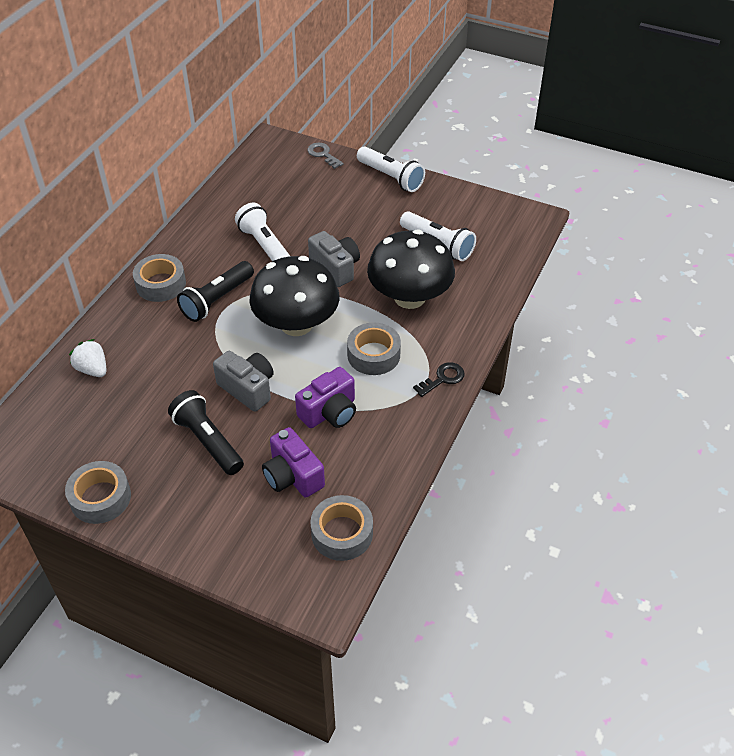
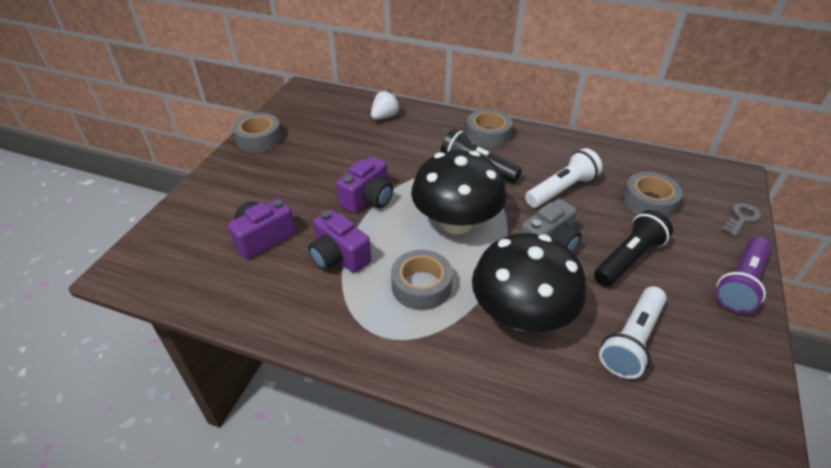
camera: 85 degrees right, 5 degrees down
(208, 441) = (308, 183): black flashlight -> black flashlight (628, 259)
(248, 388) = (368, 199): grey camera -> purple camera
(342, 533) = (190, 277): grey tape -> grey tape (648, 202)
(391, 177) = (741, 283): white flashlight -> purple flashlight
(442, 378) = (390, 354): black key -> none

